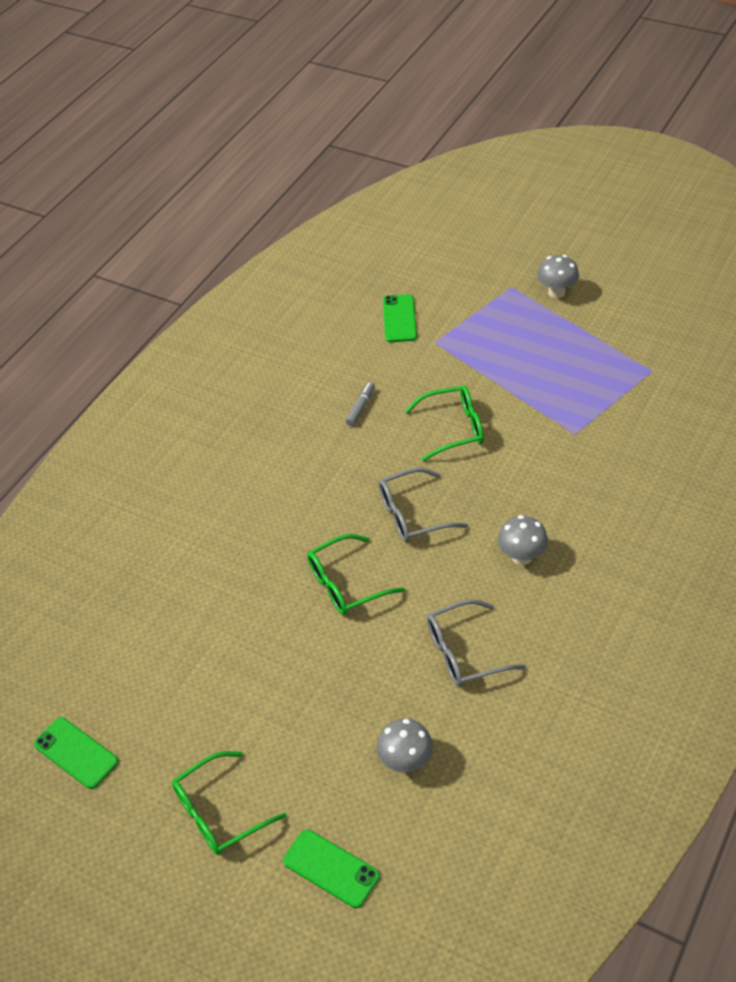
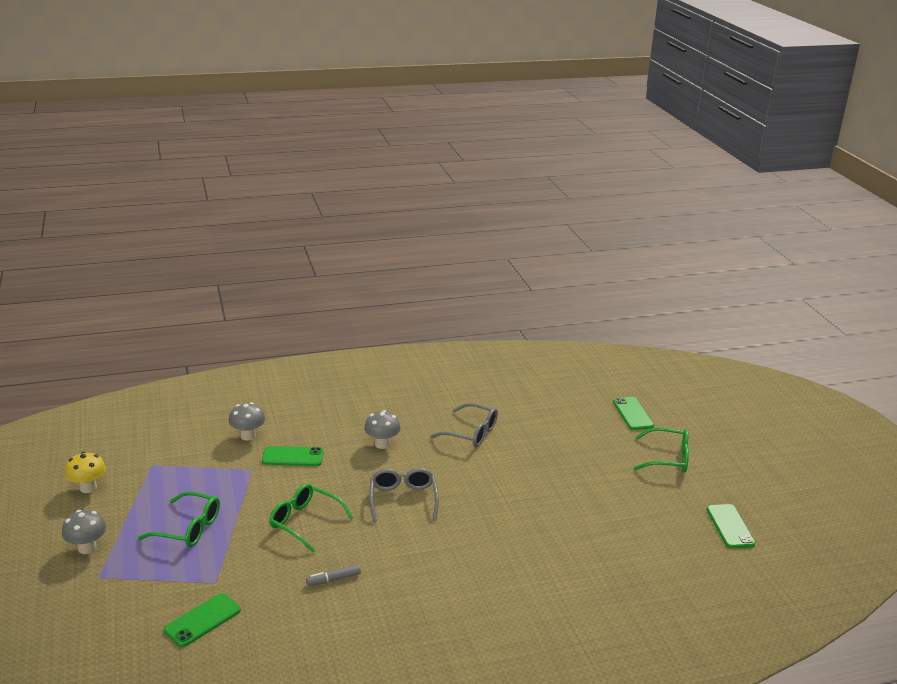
camera: 140 degrees left, 20 degrees down
(346, 584) = (488, 496): green glasses -> green glasses (188, 528)
(406, 761) = (555, 420): grey mushroom -> grey mushroom (248, 436)
(412, 514) = (403, 499): grey glasses -> grey glasses turned 120 degrees counterclockwise
(568, 473) = (292, 457): none -> green phone
(650, 320) = (88, 488): none -> yellow mushroom

